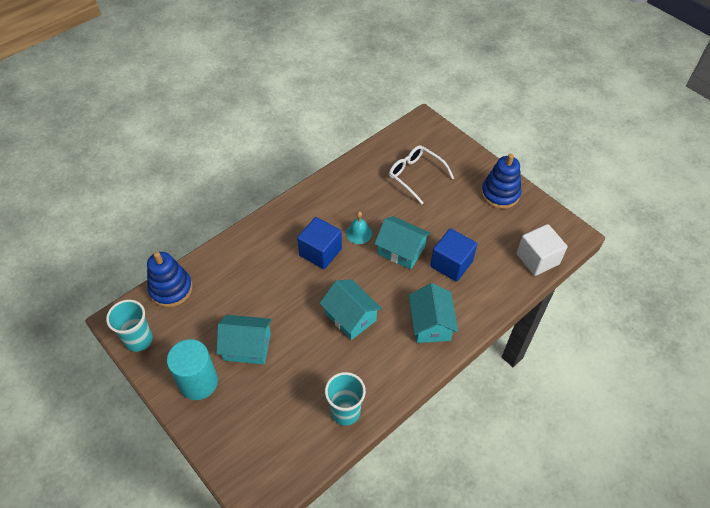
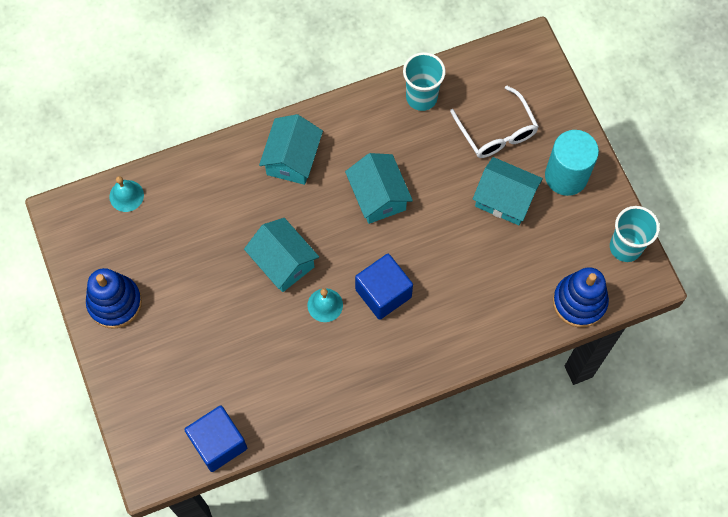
camera: 160 degrees left, 15 degrees up
(415, 175) = (210, 372): white glasses -> white glasses (497, 132)
(451, 264) = (231, 223): blue cube -> blue cube (218, 443)
(537, 259) = (126, 195): white cube -> turquoise bell

